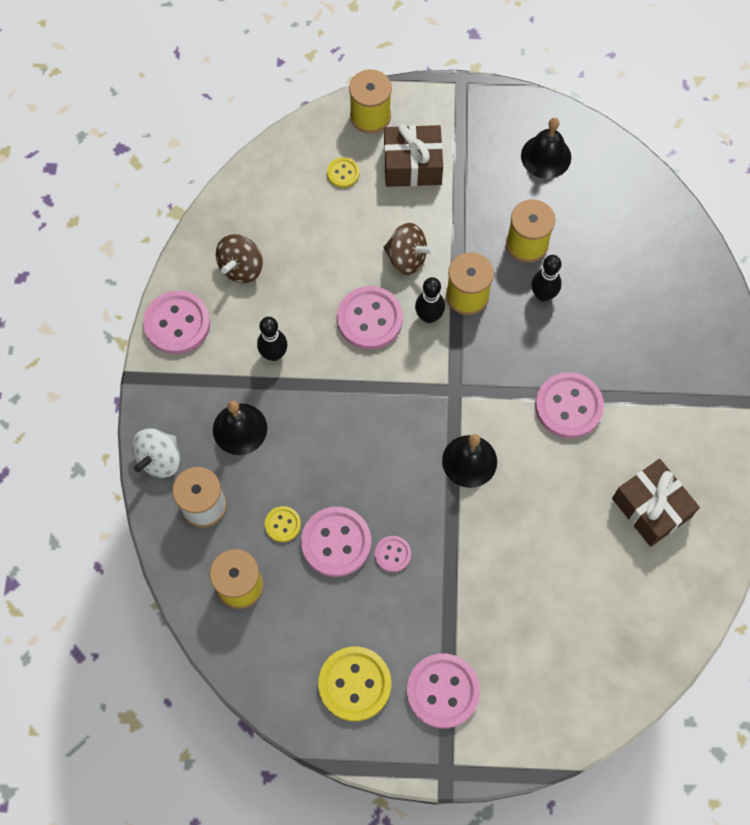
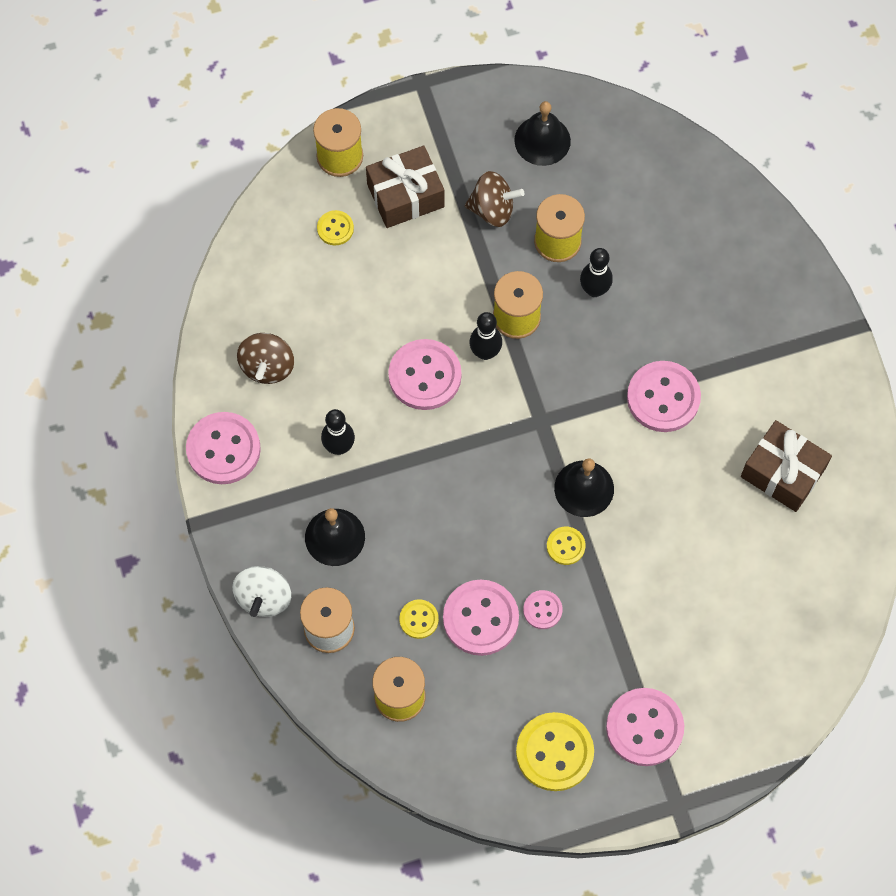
camera: 20 degrees left, 0 degrees up
(407, 258) = (438, 298): brown spinning top -> brown spinning top (492, 209)
(434, 505) = (565, 546): none -> yellow button

